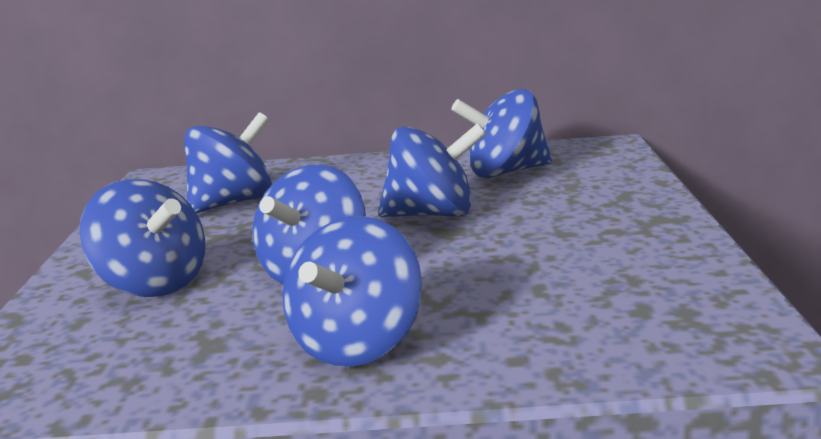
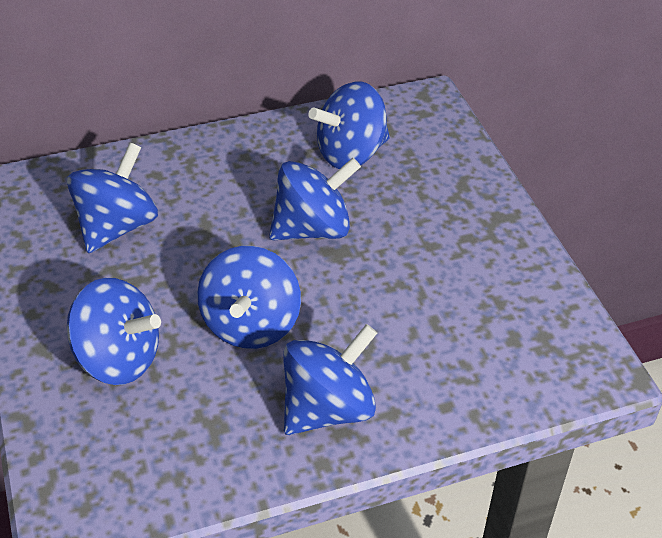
camera: 20 degrees left, 25 degrees up
(357, 344) = (328, 408): blue spinning top -> blue spinning top turned 135 degrees counterclockwise

